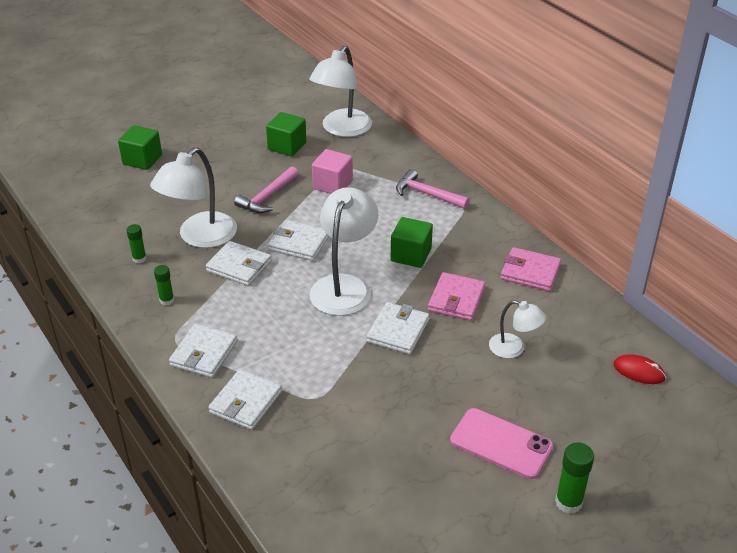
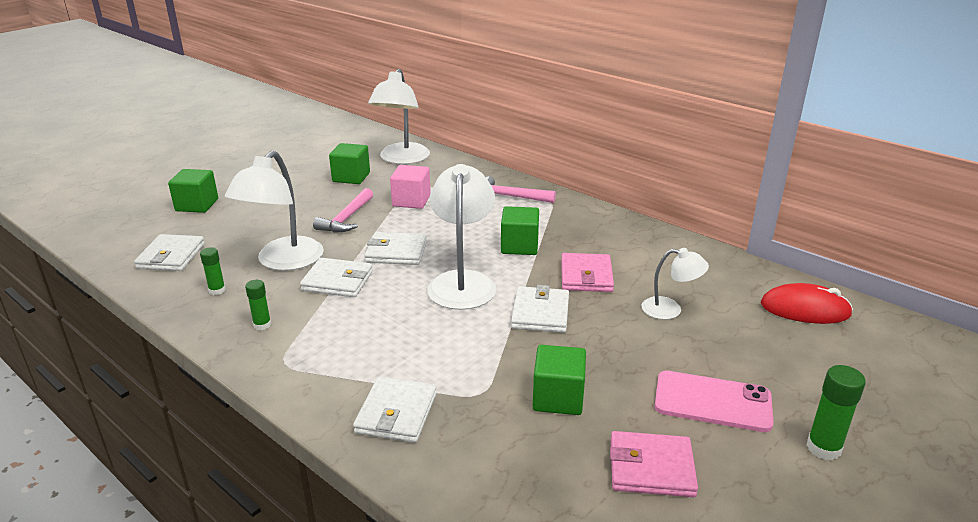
camera: 15 degrees left, 10 degrees down
(204, 353) = (325, 371): white wallet -> white wallet (171, 256)
(376, 414) = (558, 398): none -> green cube
(530, 272) = (645, 243): pink wallet -> pink wallet (651, 468)
(639, 371) = (805, 309): red mouse -> red mouse, size x1.53

